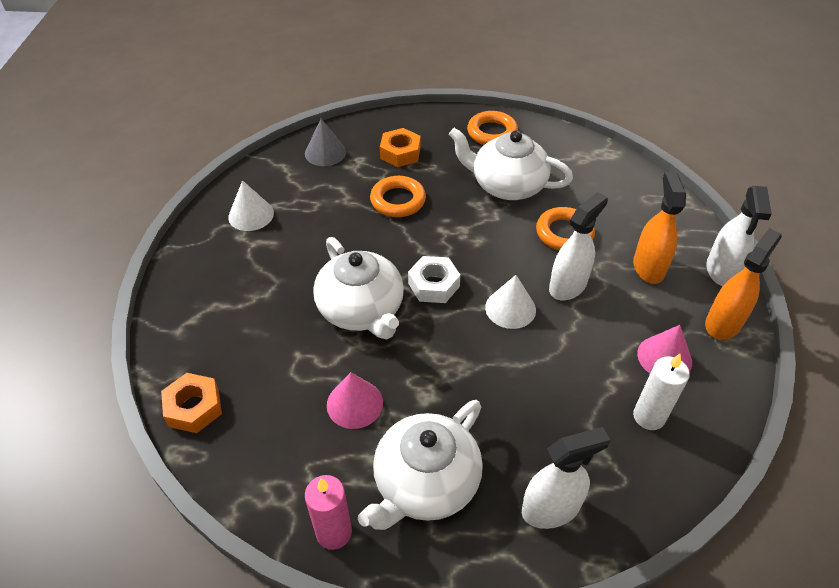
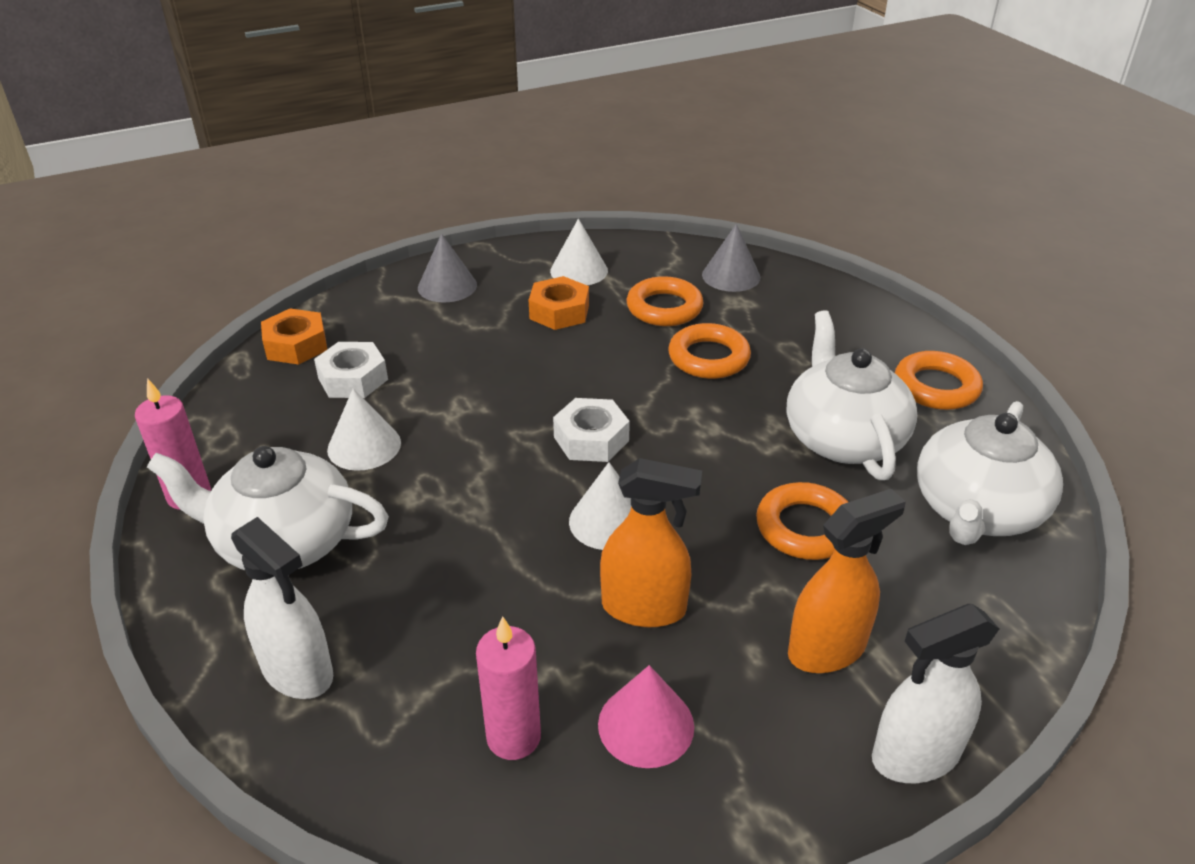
camera: 60 degrees right, 10 degrees down
(201, 289) = (447, 286): none -> grey cone
(270, 385) = (353, 379): none -> white nut
(331, 195) = (664, 308): none -> orange ring
(354, 403) = (364, 446): pink cone -> white cone
(362, 310) = (504, 398): white teapot -> white teapot (976, 510)
(400, 153) = (797, 327): orange nut -> orange nut (559, 312)
(568, 286) = (701, 566): white spray bottle -> none
(649, 416) = (513, 737): white candle -> pink candle
(723, 323) = (787, 790): orange spray bottle -> orange spray bottle (644, 608)

